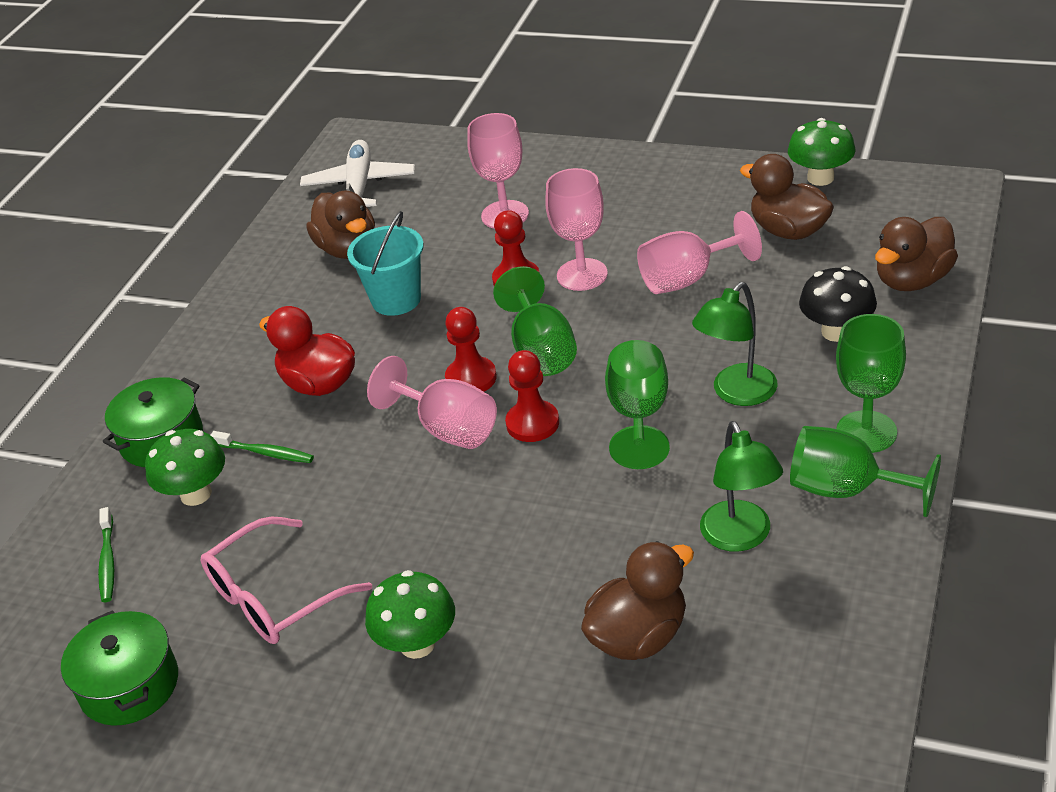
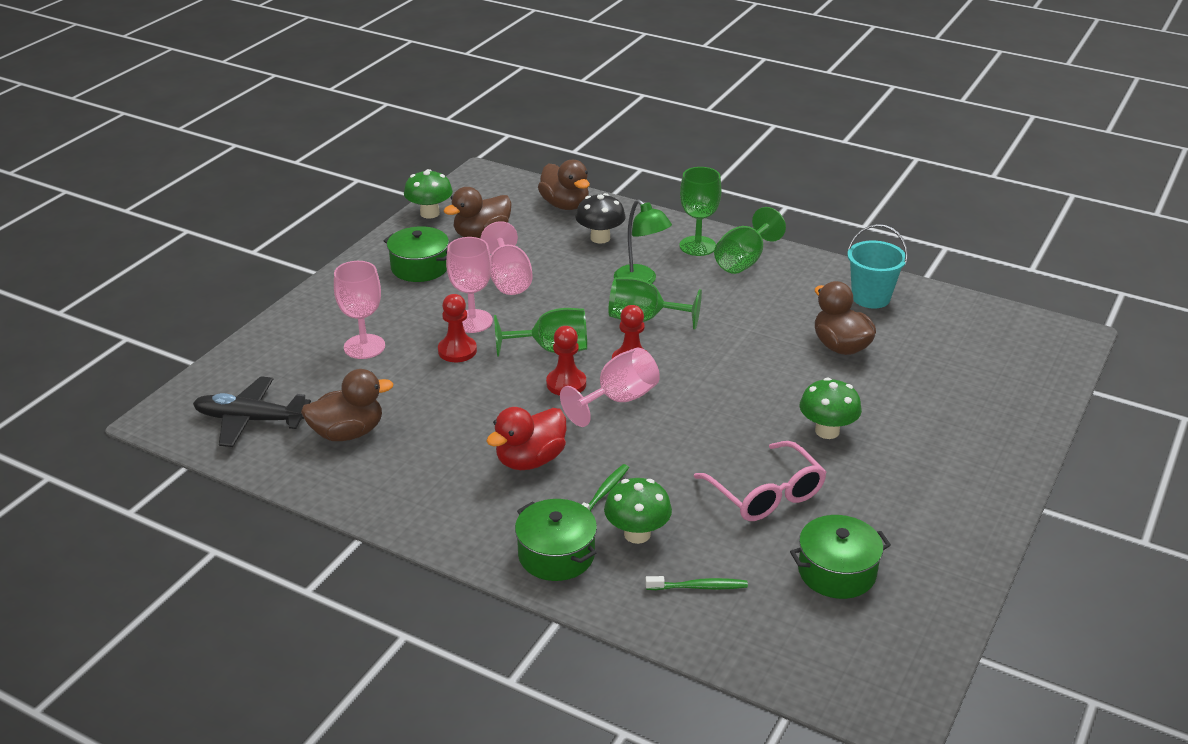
camera: 85 degrees left, 5 degrees down
(359, 186) = (250, 420): white plane -> black plane
(396, 300) = (442, 412): turquoise bucket -> turquoise bucket (871, 298)
(686, 206) = (420, 267): none -> green pot
(740, 537) = (770, 300): green lamp -> none

